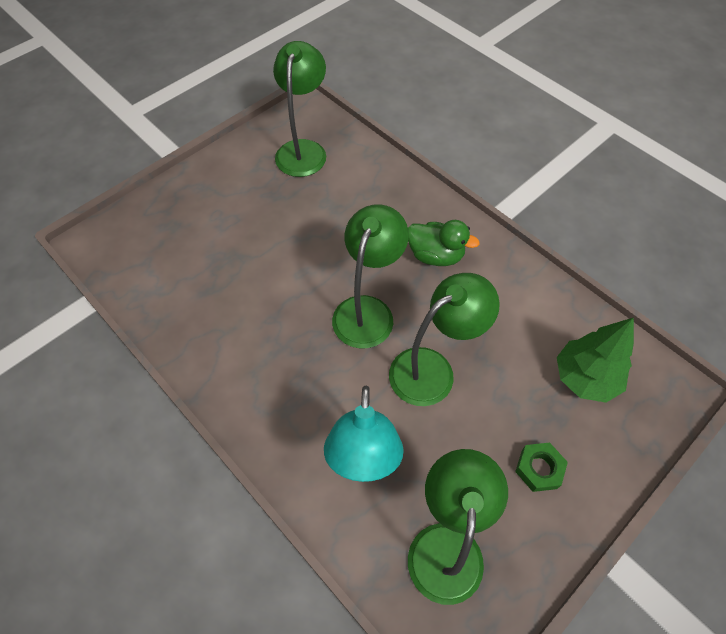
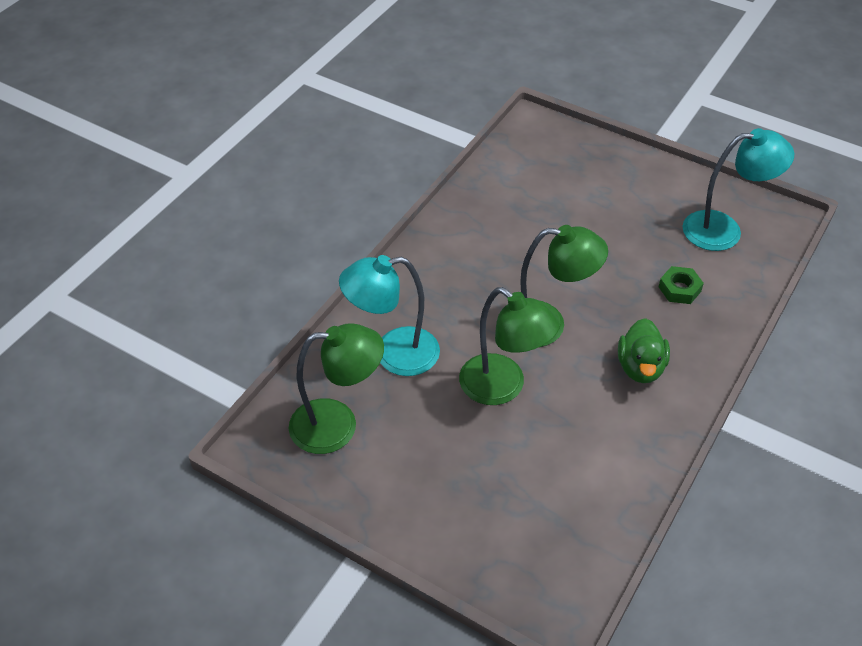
camera: 75 degrees right, 10 degrees down
(303, 150) = (724, 230): green lamp -> turquoise lamp
(539, 469) = (428, 488): green nut -> green nut (679, 289)
(585, 378) = (543, 521): green tree -> none

